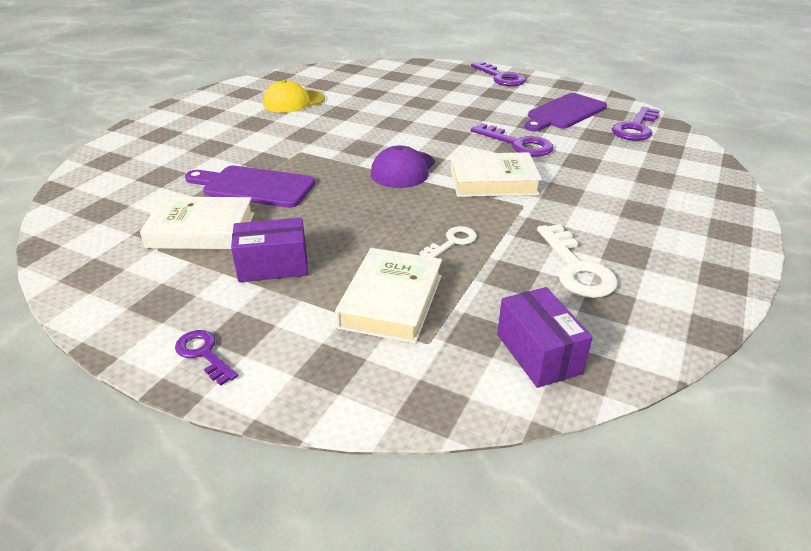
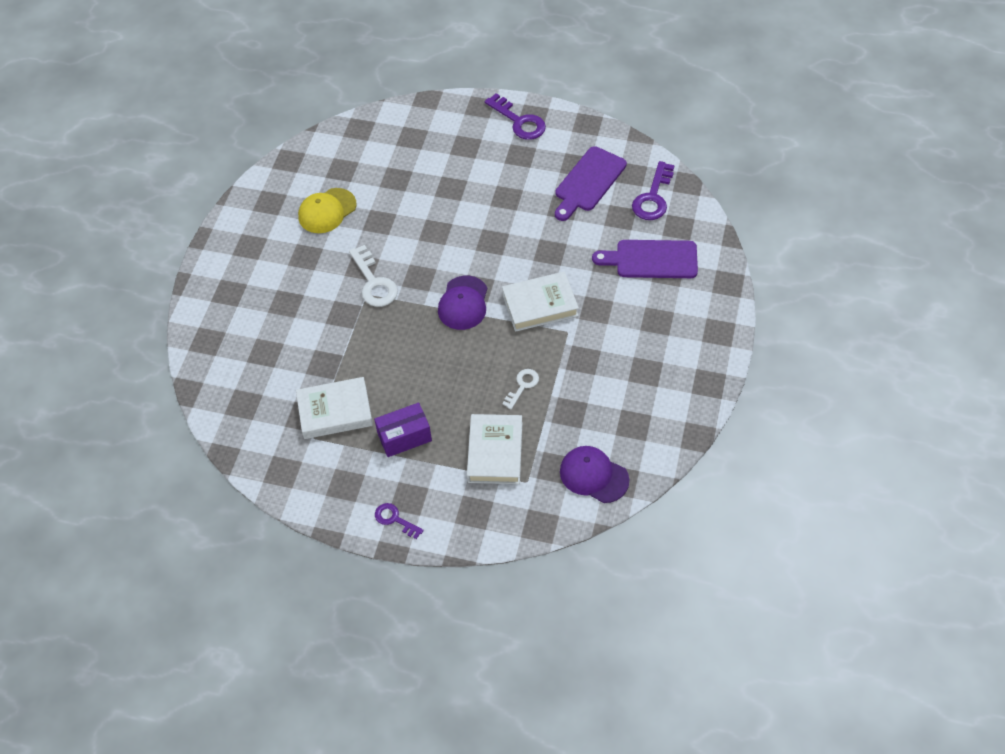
camera: 10 degrees left, 20 degrees up
(254, 187) = (350, 351): purple cutting board -> purple cutting board (651, 259)
(517, 144) = (552, 245): purple key -> none
(538, 353) = (593, 475): purple box -> purple cap
(576, 268) = (611, 395): white key -> white key (374, 282)

